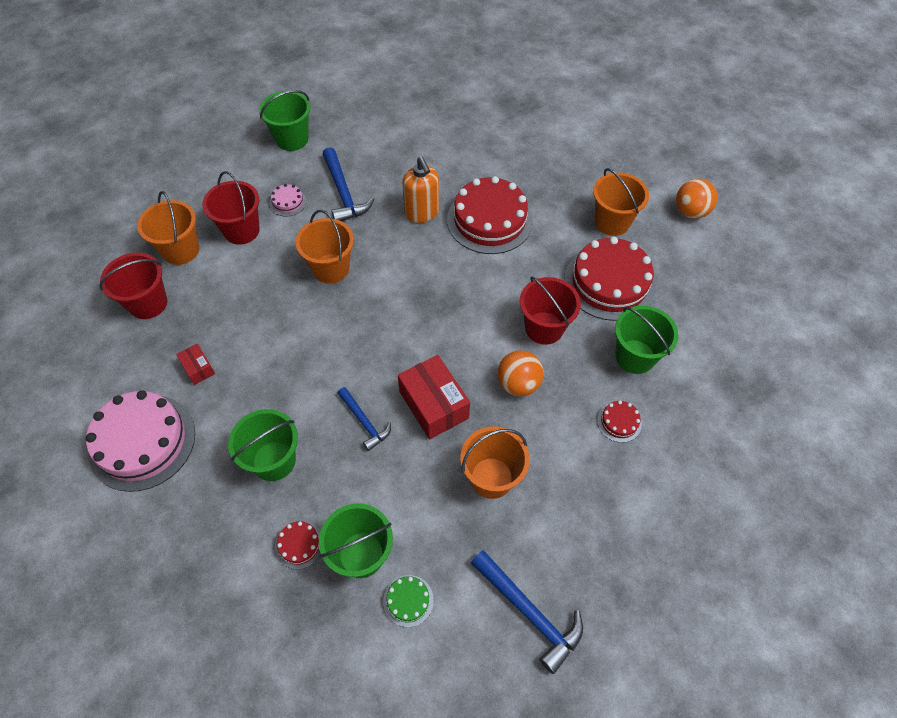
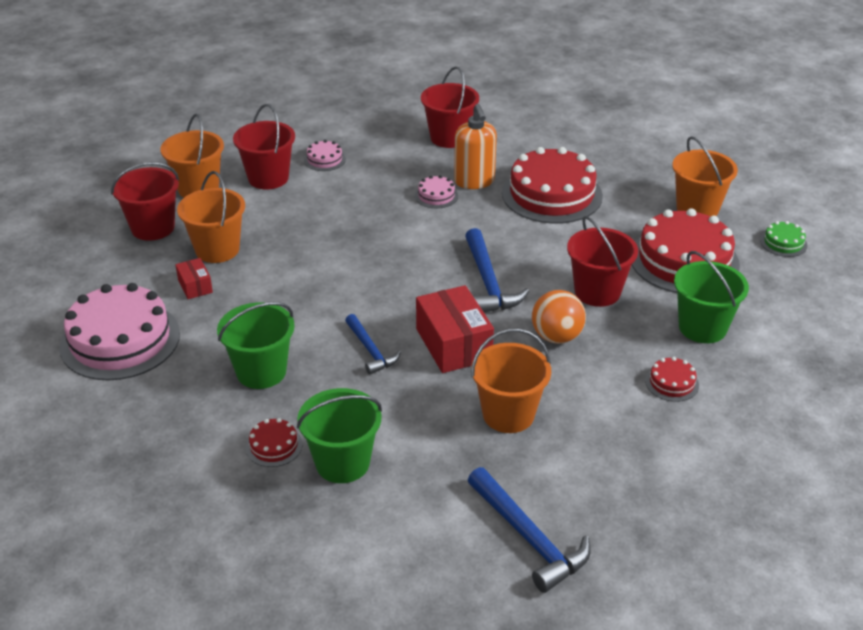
camera: 10 degrees right, 20 degrees down
(292, 139) = (341, 108): green bucket -> none
(331, 268) = (360, 218): orange bucket -> orange bucket (217, 249)
(344, 193) = (389, 157): blue hammer -> blue hammer (488, 282)
(392, 163) = (449, 138): none -> red bucket
(392, 234) = (436, 196): none -> pink cake
(408, 600) = (388, 509): green cake -> green cake (783, 243)
(690, 212) = (795, 208): orange ball -> none

